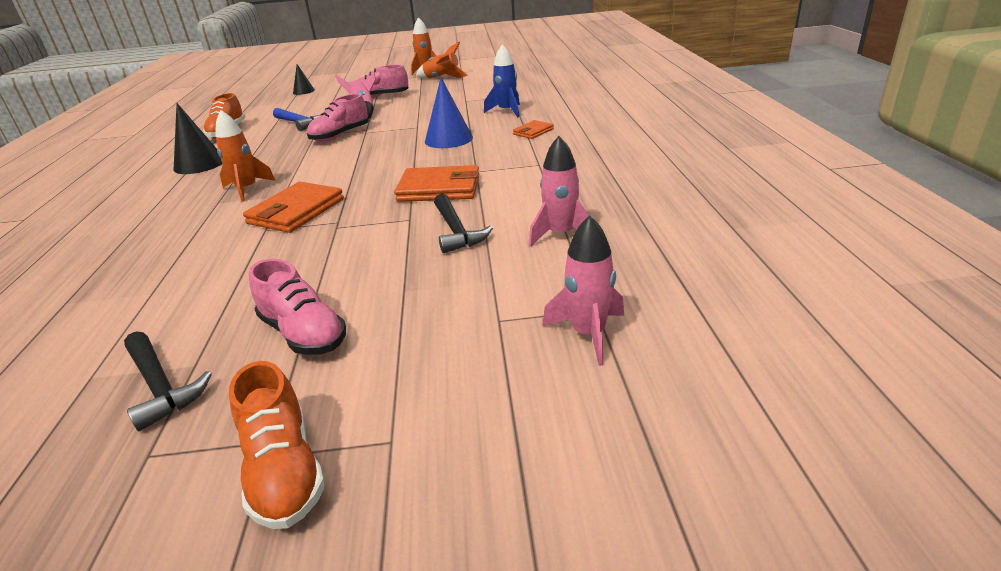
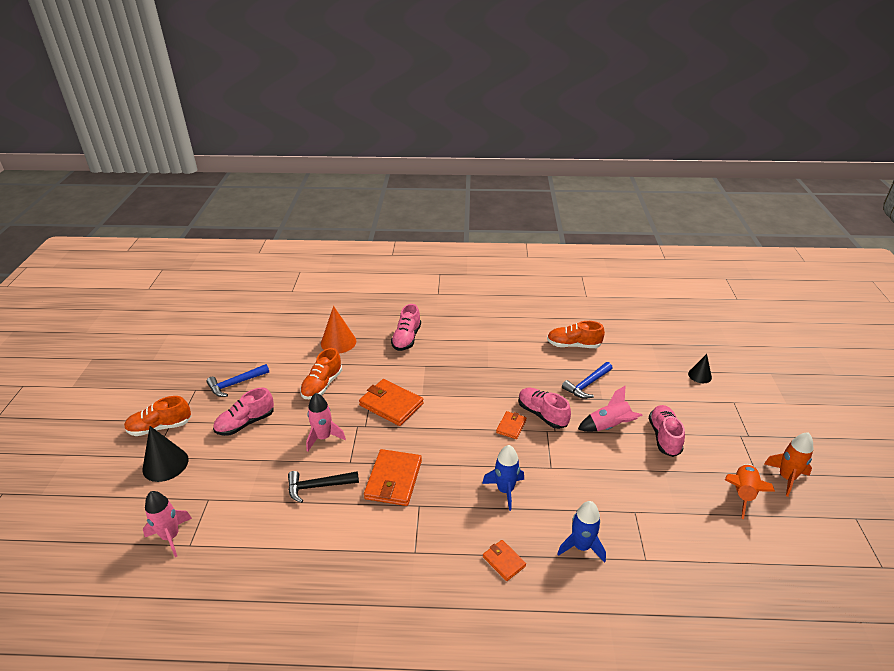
camera: 95 degrees right, 5 degrees up
(94, 285) = (338, 342): none -> orange cone
(136, 225) = (406, 338): none -> pink shoe
(160, 386) = (236, 384): black hammer -> blue hammer
(199, 164) = (502, 344): black cone -> black cone (165, 464)
(222, 275) = (322, 385): none -> orange shoe
(247, 189) = (441, 376): orange rocket -> none
(356, 146) = (511, 426): none -> orange wallet
(448, 139) = (505, 490): blue cone -> blue rocket
(561, 234) = (282, 544): pink rocket -> pink rocket (323, 437)

